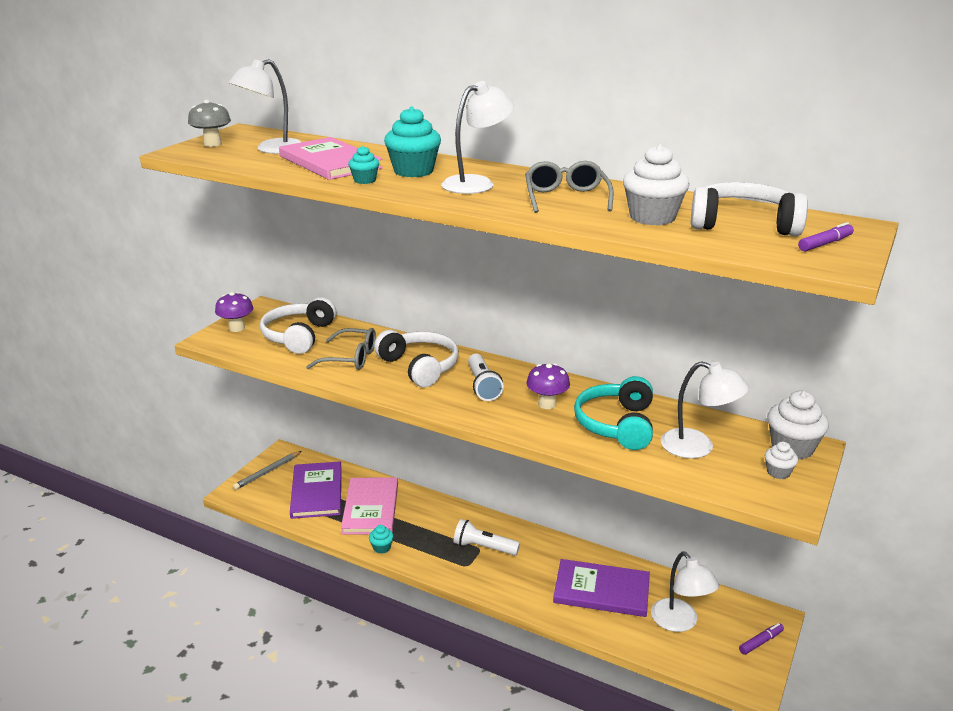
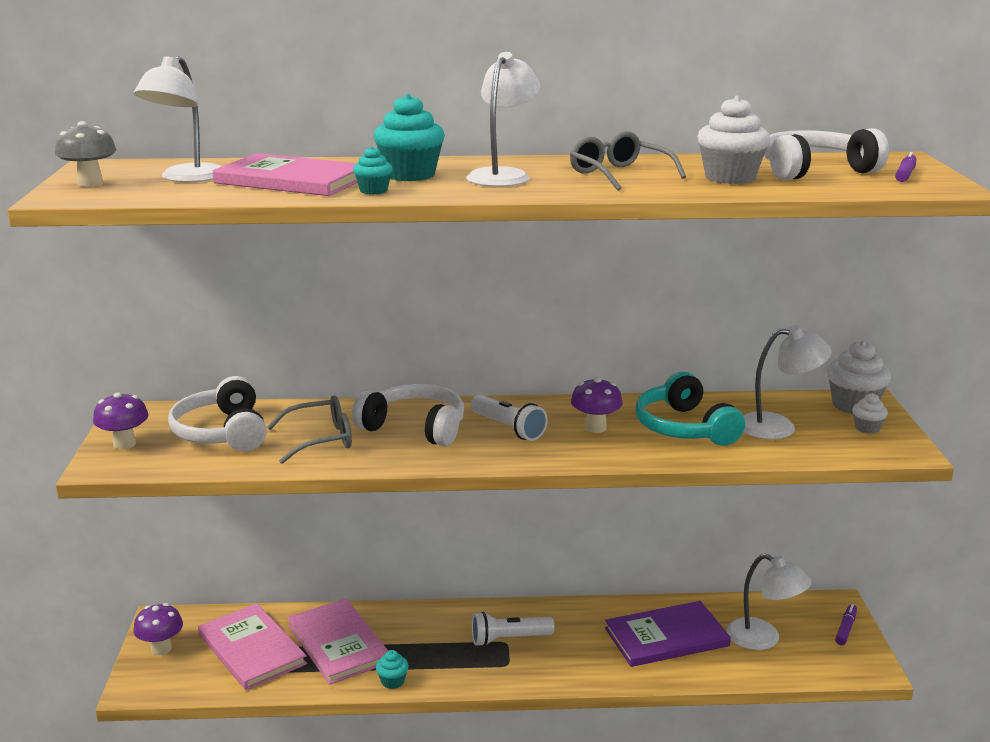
camera: 30 degrees left, 5 degrees down
(267, 472) = (161, 648): grey pencil -> purple mushroom
(316, 492) = (251, 649): purple book -> pink book

